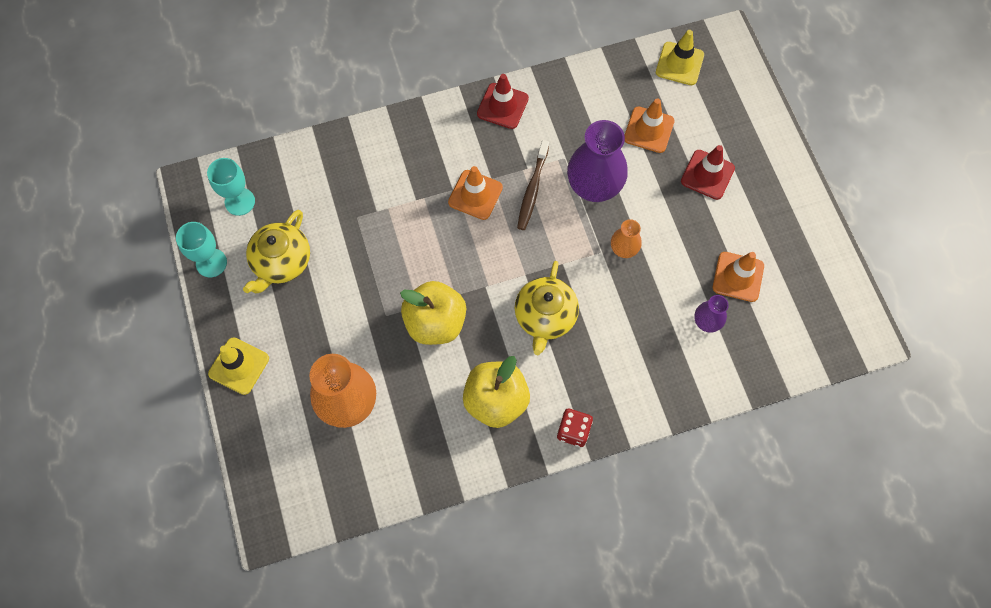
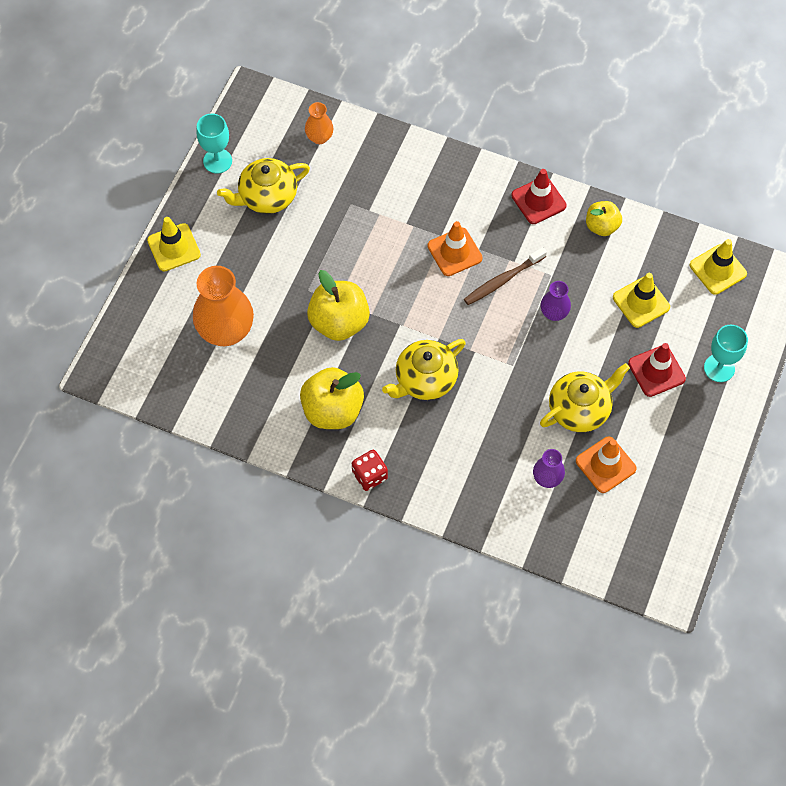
camera: 40 degrees right, 5 degrees down
(240, 201) = (275, 131): turquoise goblet -> turquoise goblet (719, 368)
(567, 92) = (601, 226): none -> yellow apple
(594, 187) = (554, 313): purple vase -> purple vase, size x0.51
(623, 249) = (533, 376): orange vase -> orange vase (319, 137)
(649, 130) = (641, 302): orange traffic cone -> yellow traffic cone
(680, 248) = (580, 409): none -> yellow teapot

